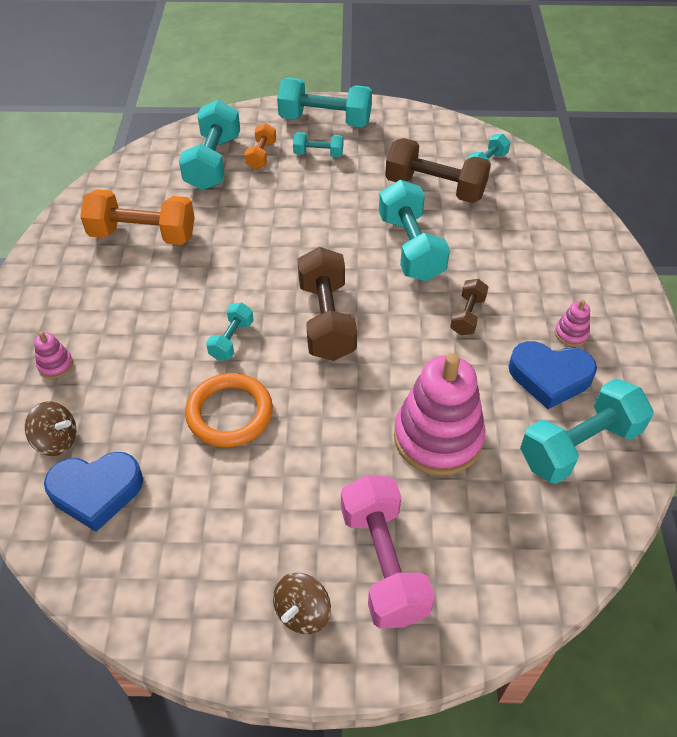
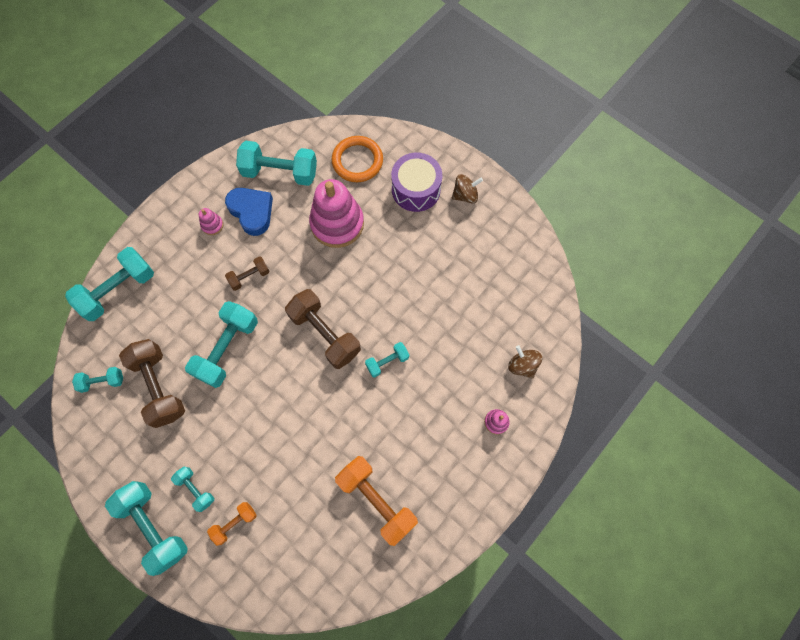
camera: 140 degrees left, 20 degrees up
(96, 492) = (518, 318): blue heart -> none
(213, 162) = (274, 544): turquoise dumbbell -> turquoise dumbbell (118, 290)
(230, 413) = (424, 314): orange ring -> orange ring (357, 161)
(327, 320) = (325, 334): brown dumbbell -> brown dumbbell turned 75 degrees counterclockwise
(383, 563) = (416, 189): pink dumbbell -> purple drum

